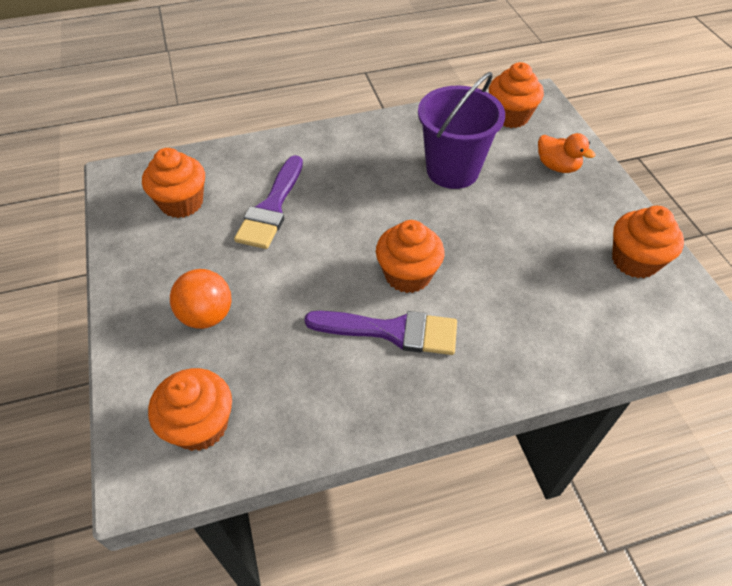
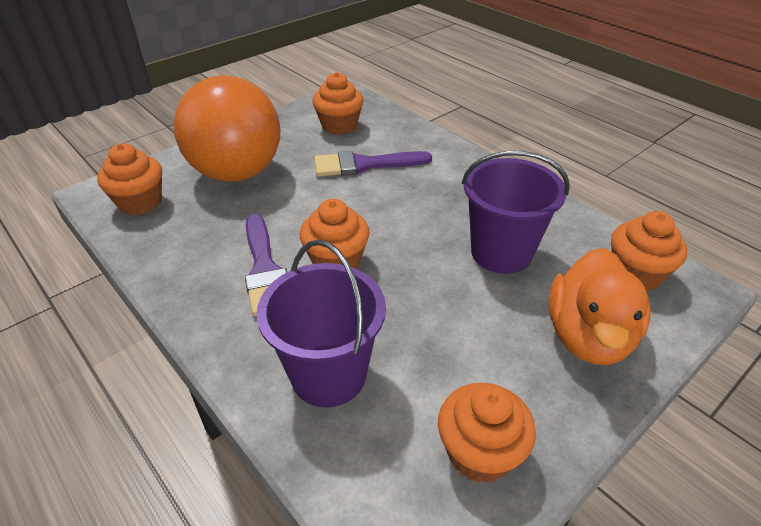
camera: 65 degrees right, 10 degrees down
(207, 315) = (237, 172): orange ball -> orange ball, size x2.09
(540, 321) = (328, 375): none -> purple bucket
(557, 166) = (588, 336): orange duck -> orange duck, size x1.86

